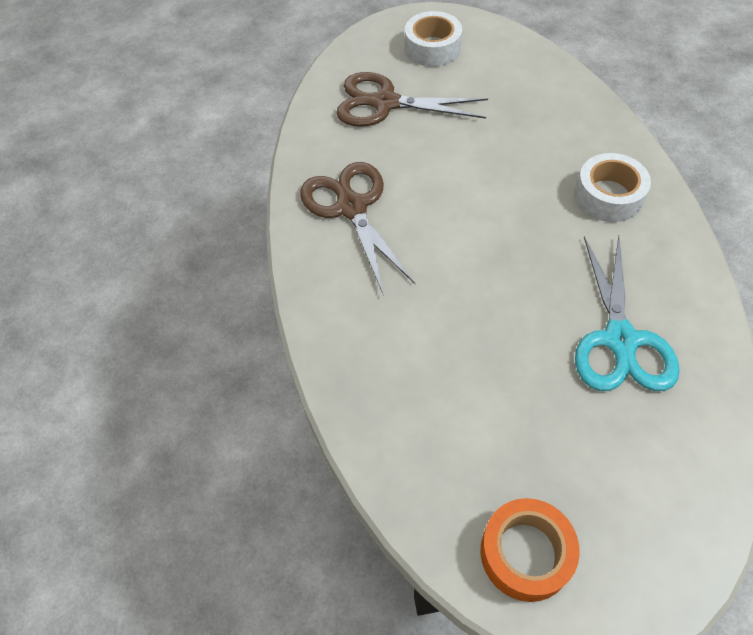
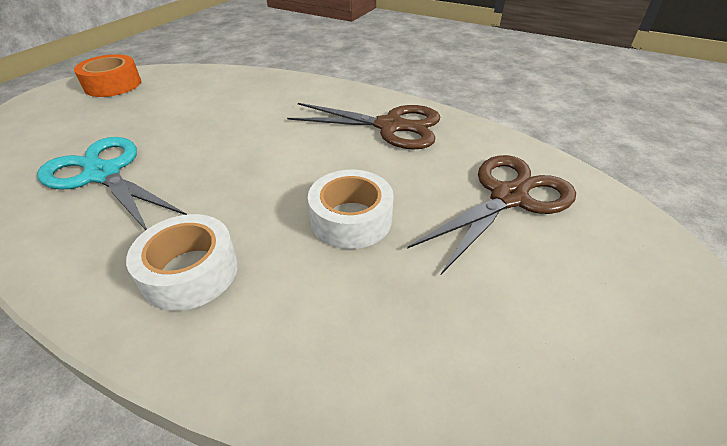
camera: 125 degrees right, 15 degrees down
(432, 48) = (602, 293): white tape -> white tape (351, 219)

